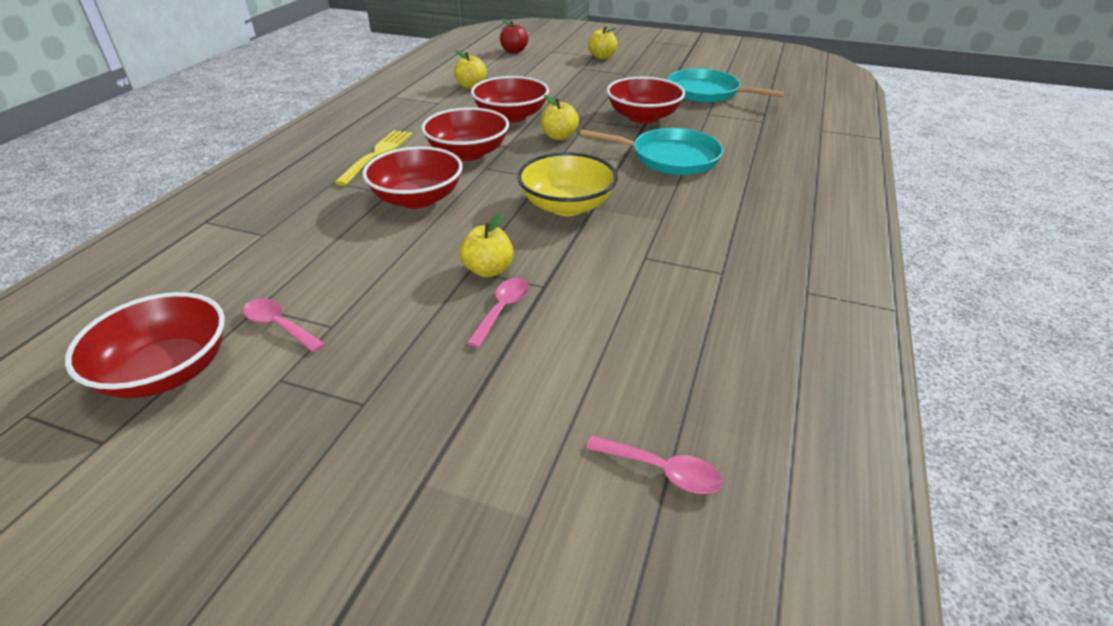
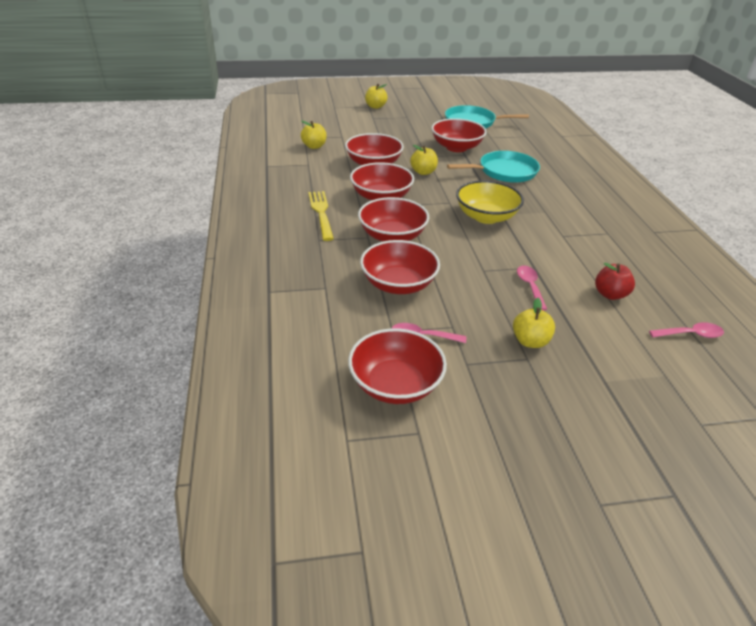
camera: 30 degrees left, 0 degrees up
(344, 255) = (398, 284): none -> red bowl
(488, 270) = (494, 267): yellow apple -> yellow apple (530, 341)
(514, 51) = (307, 112): red apple -> red apple (610, 294)

